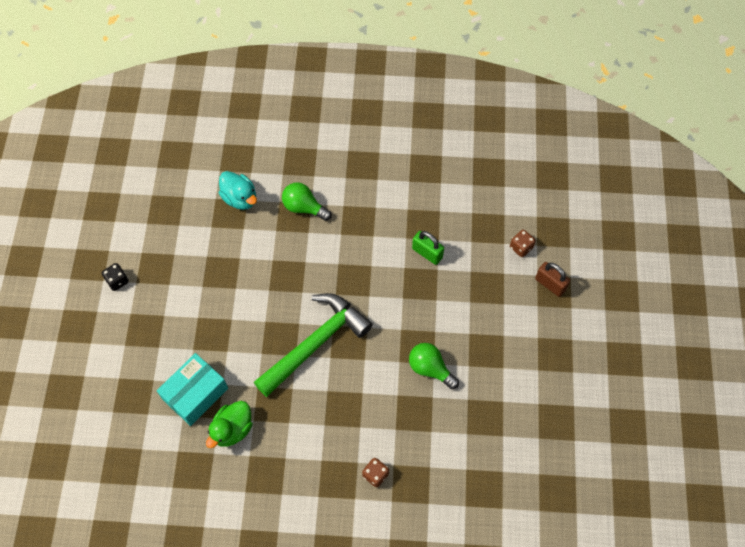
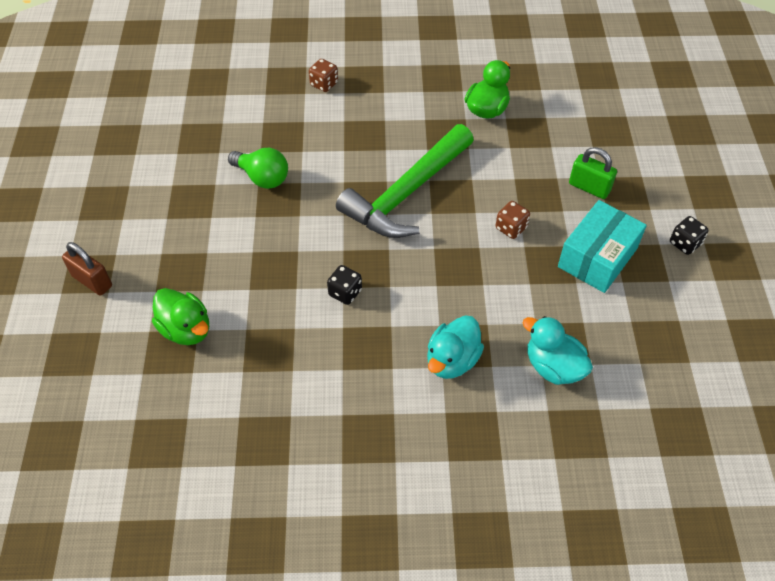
camera: 175 degrees right, 10 degrees down
(195, 394) = (538, 136): turquoise box -> turquoise box (597, 257)
(304, 207) = (452, 360): green light bulb -> turquoise duck
(370, 261) = (345, 292): none -> black dice
(427, 253) = (263, 309): green padlock -> green padlock (589, 187)
(479, 242) = (186, 329): none -> green duck
(521, 247) = (124, 327): brown dice -> brown dice (511, 228)

